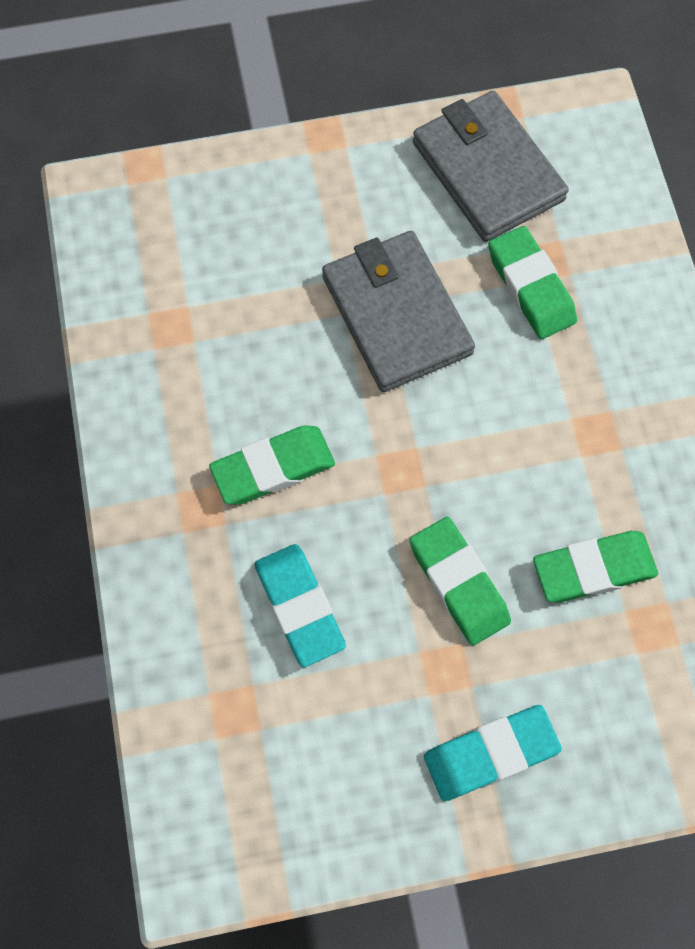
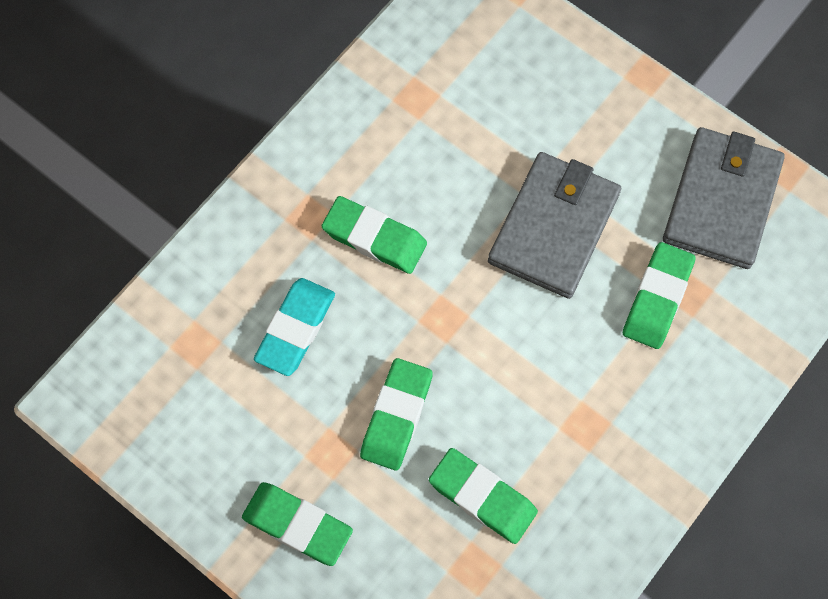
camera: 50 degrees right, 0 degrees up
(490, 753) = (297, 525): turquoise eraser -> green eraser

